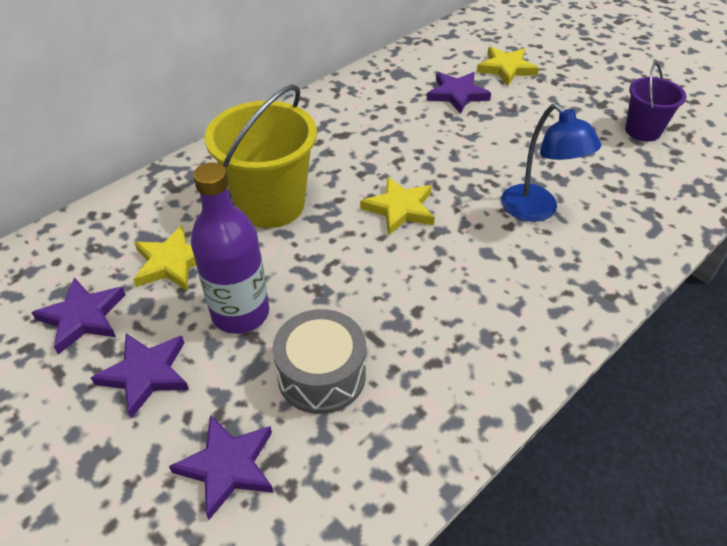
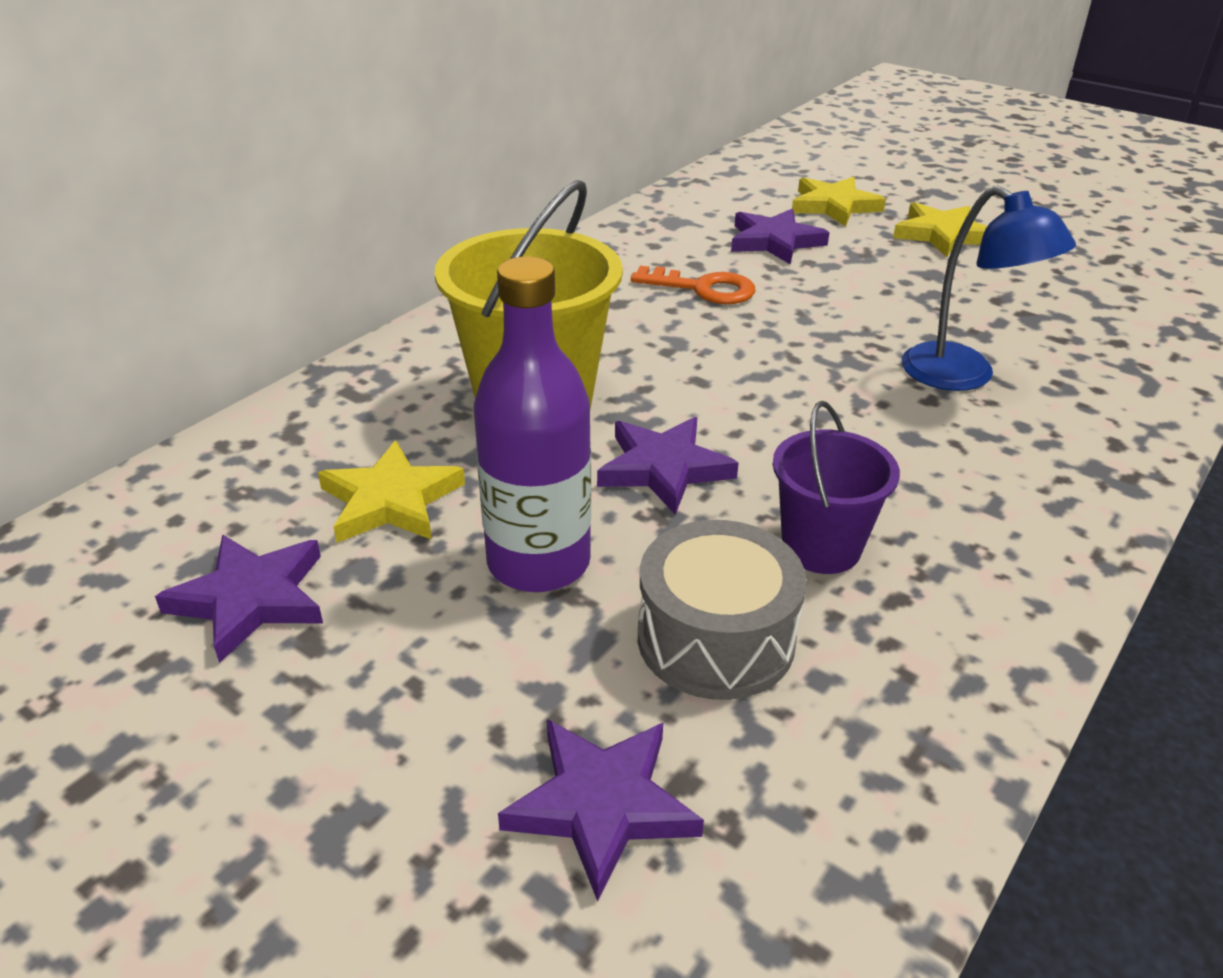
camera: 10 degrees left, 10 degrees down
(146, 374) = (397, 675): purple star -> purple star (664, 468)
(399, 128) = (703, 288): none -> orange key
(400, 208) = (749, 391): yellow star -> yellow star (941, 234)
(642, 131) = (1069, 266): purple bucket -> purple bucket (821, 547)

